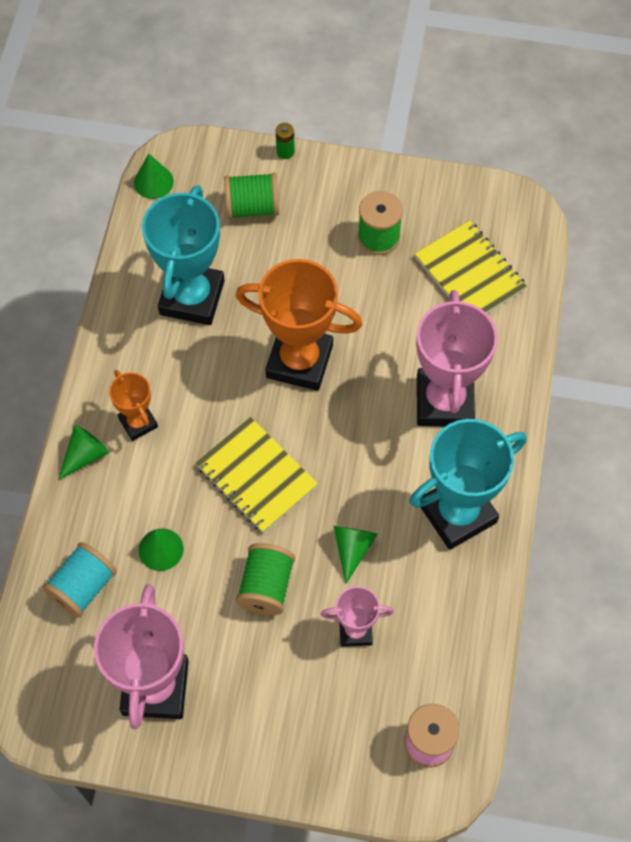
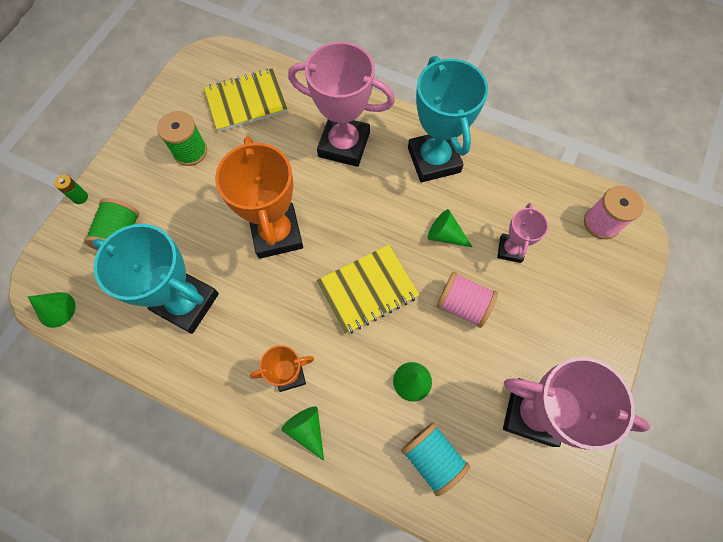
camera: 75 degrees left, 5 degrees up
(266, 586) = (462, 304): green spool -> pink spool
(299, 361) = (277, 233): orange trophy -> orange trophy turned 45 degrees counterclockwise

